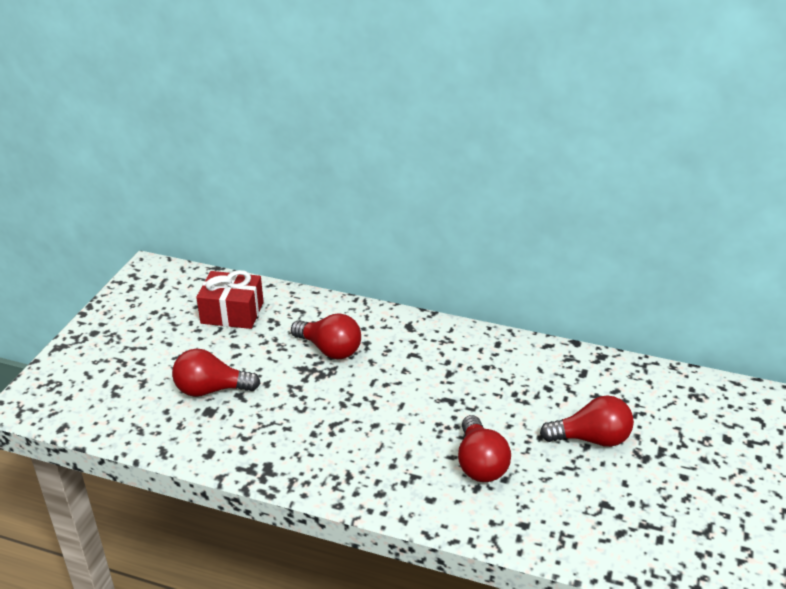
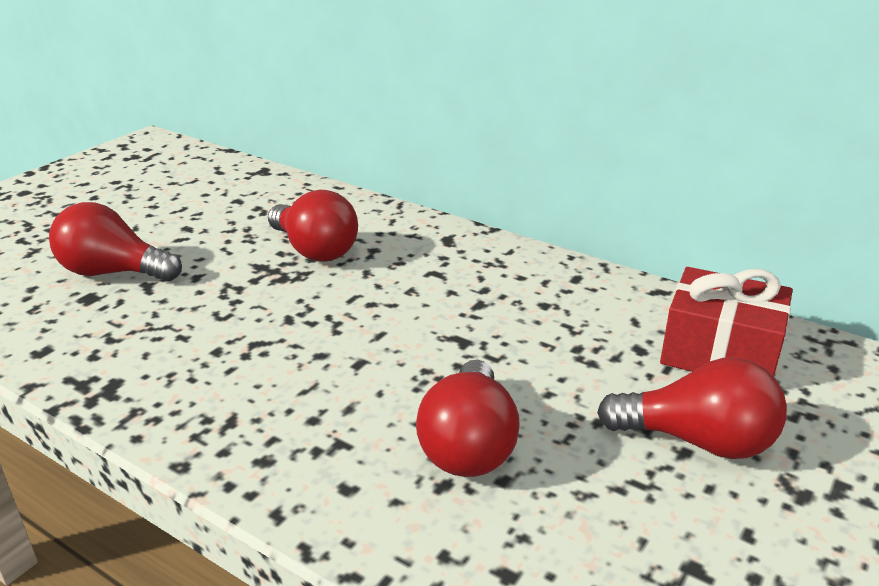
camera: 15 degrees right, 5 degrees down
(232, 312) = (212, 194): red gift -> red gift (720, 353)

